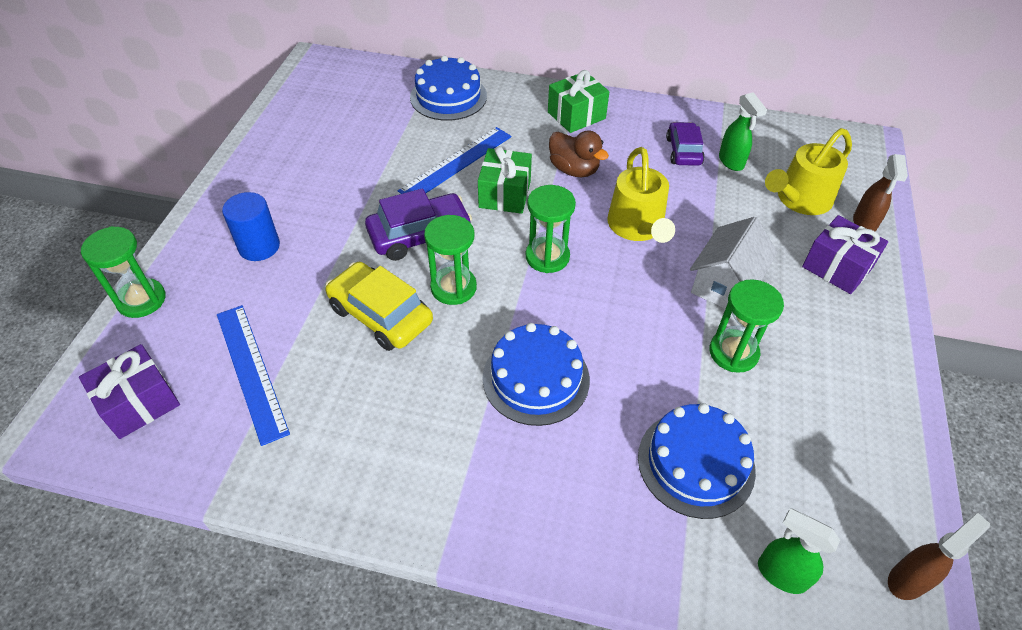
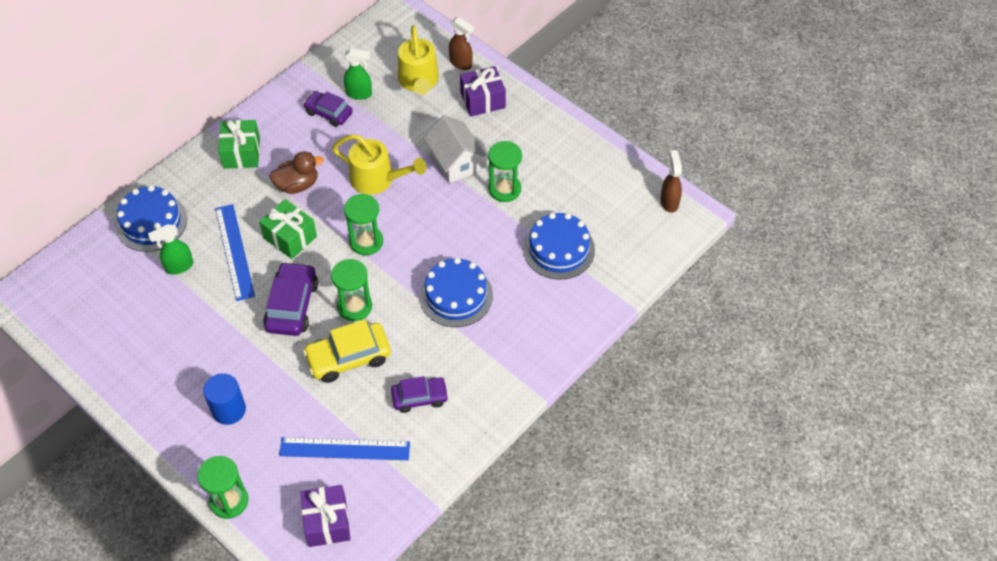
camera: 60 degrees left, 5 degrees up
(361, 413) = (420, 397): none -> purple car
(780, 574) = (636, 250): green spray bottle -> green spray bottle (179, 267)

